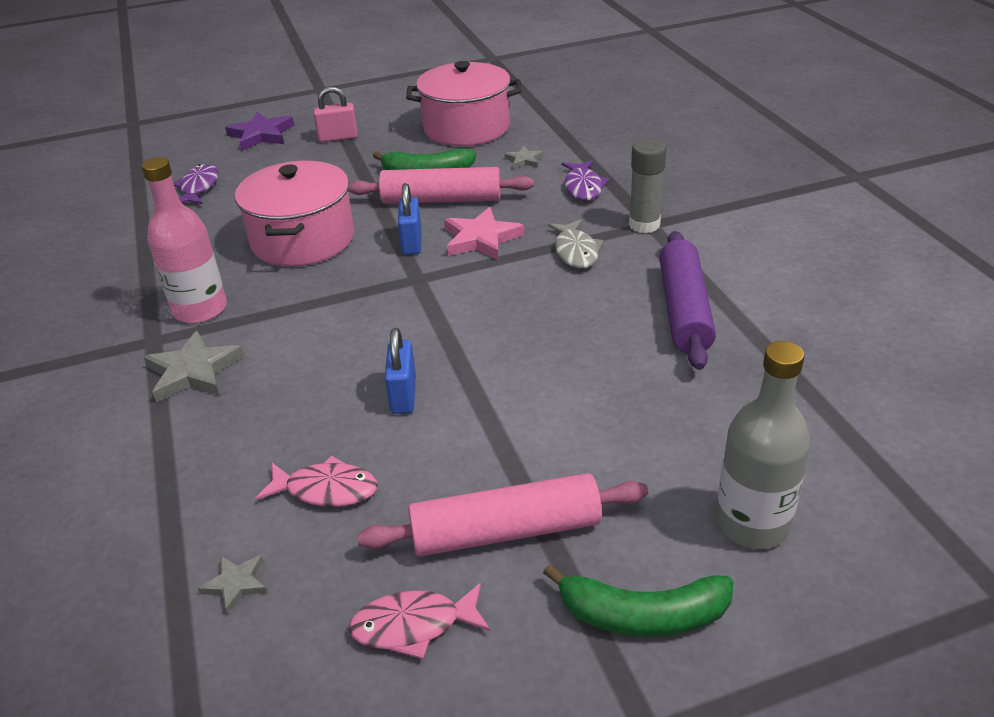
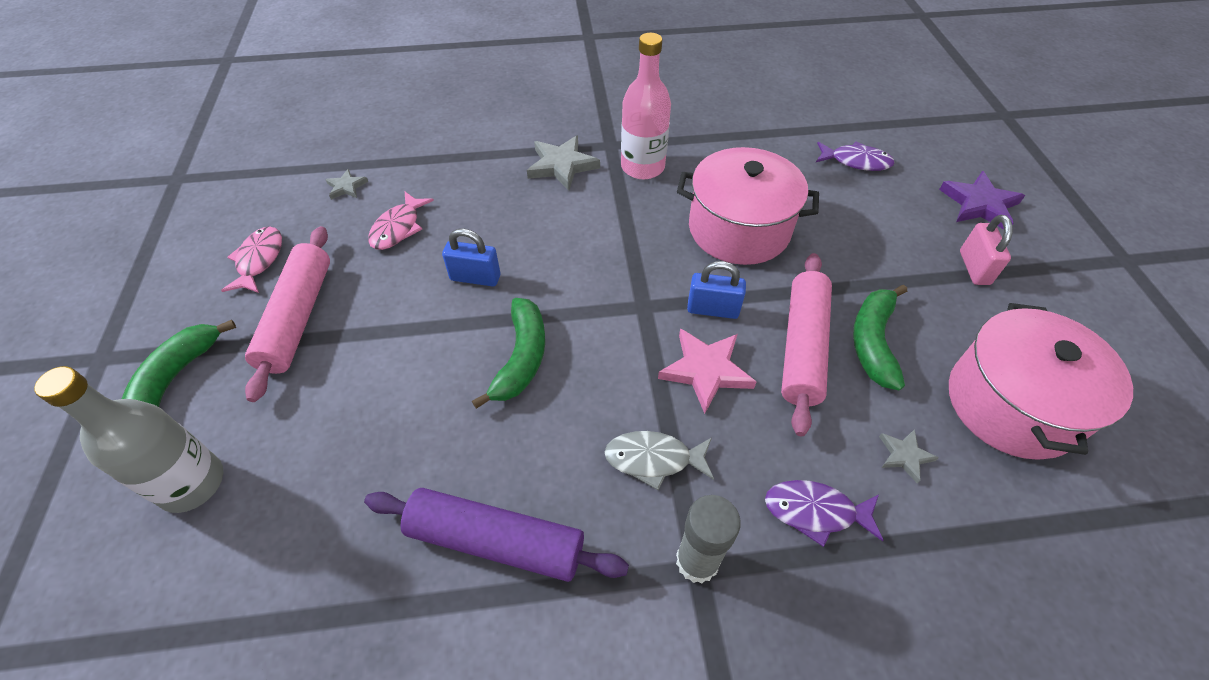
camera: 100 degrees right, 15 degrees up
(503, 337) = (521, 358): none -> green banana

